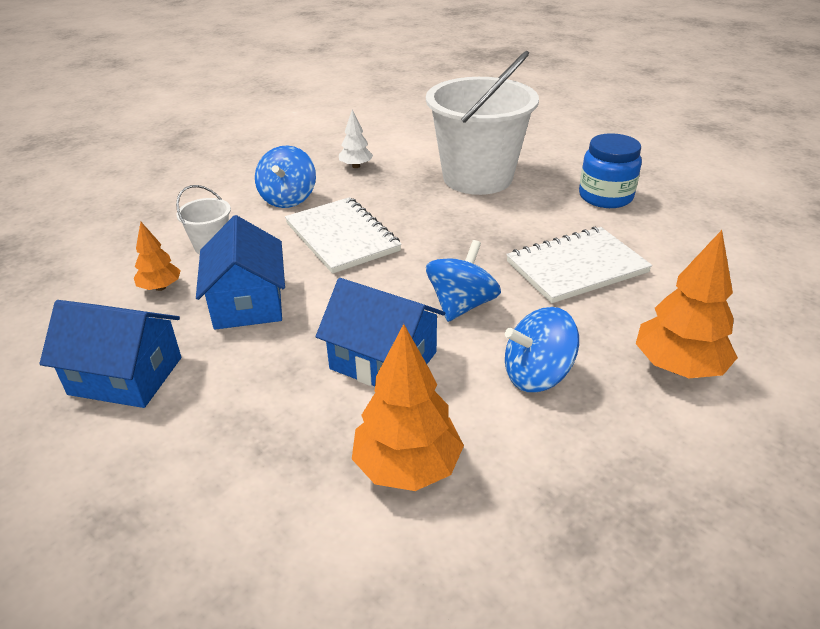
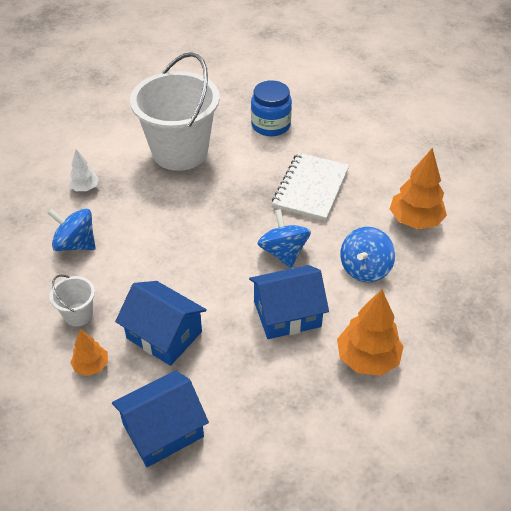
camera: 45 degrees left, 10 degrees up
(288, 199) = (75, 244): blue spinning top -> blue spinning top turned 150 degrees clockwise
(342, 237) = (156, 251): white notebook -> none

